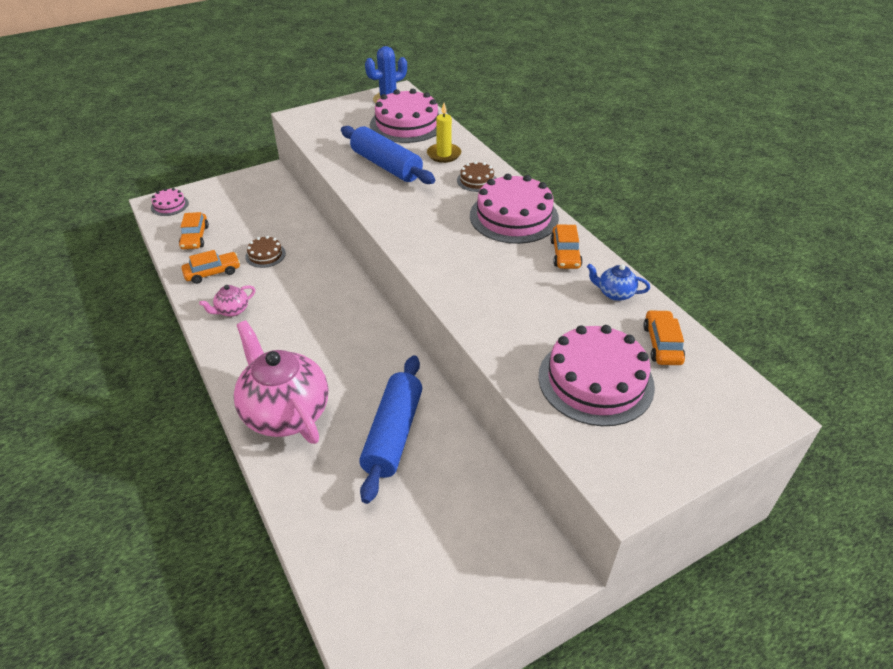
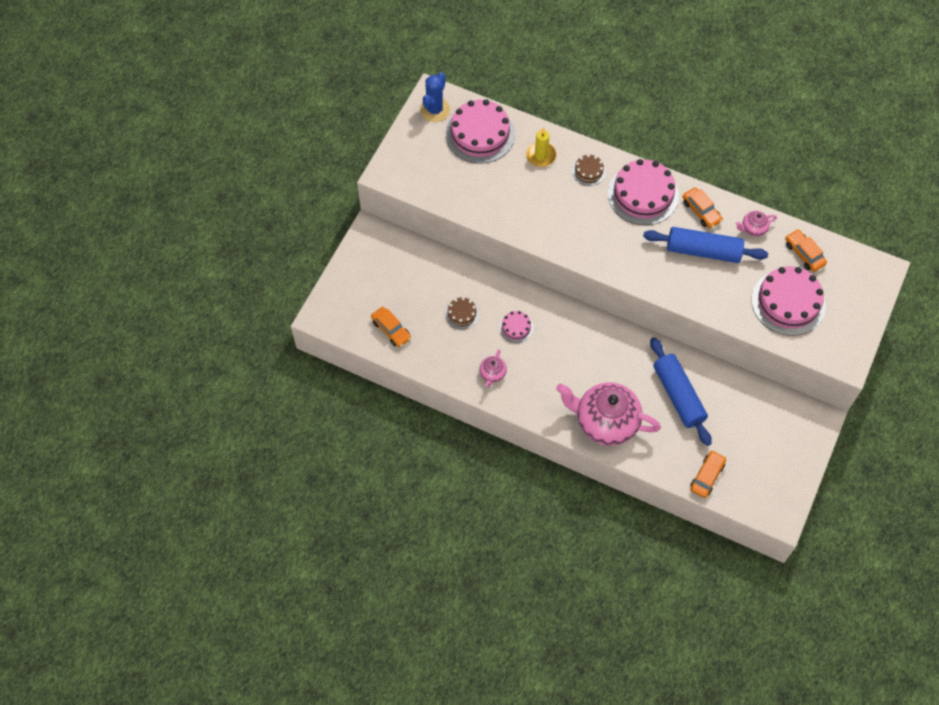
camera: 35 degrees left, 20 degrees up
(169, 205) = (333, 312): pink cake -> pink cake (516, 327)
(212, 272) = (442, 352): orange car -> orange car (707, 476)
(386, 166) = (511, 193): blue rolling pin -> blue rolling pin (703, 251)
(614, 293) = (753, 228): blue teapot -> pink teapot

